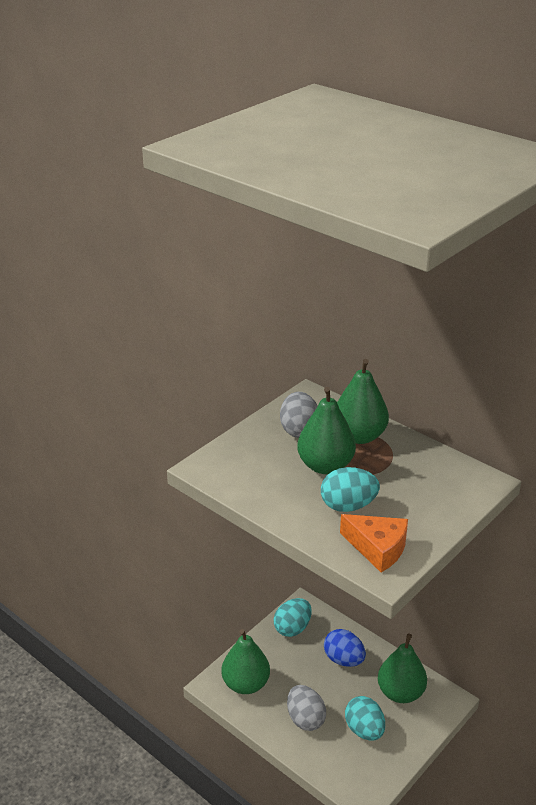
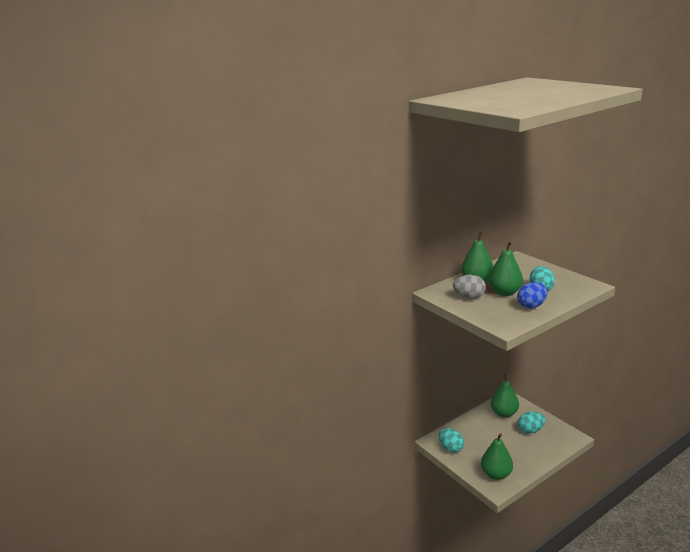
camera: 75 degrees left, 10 degrees down
(305, 719) = (523, 452): grey egg -> none
(343, 659) = (478, 430): blue egg -> blue egg (531, 306)
(378, 548) = (574, 285): orange cheese -> none

